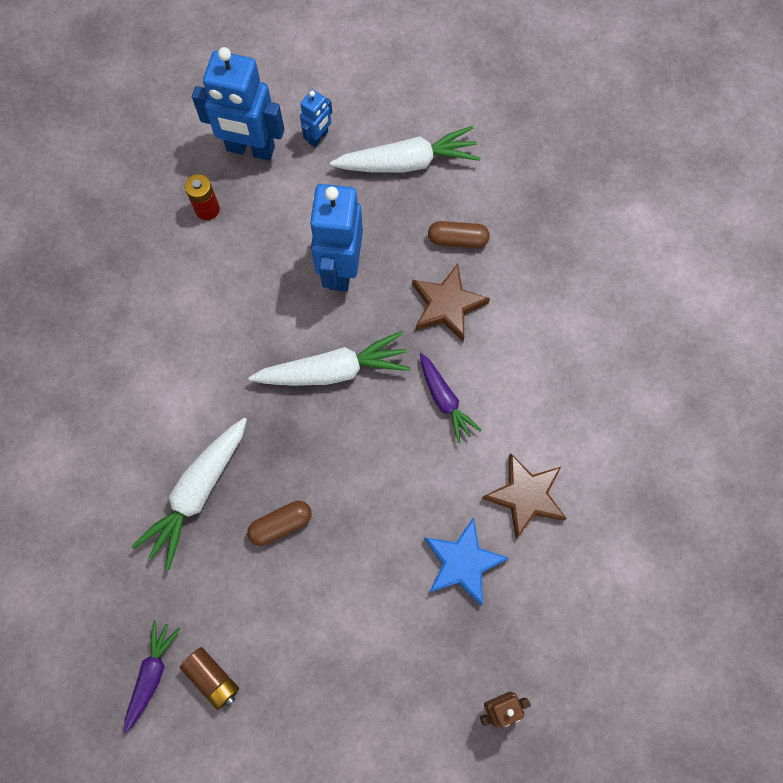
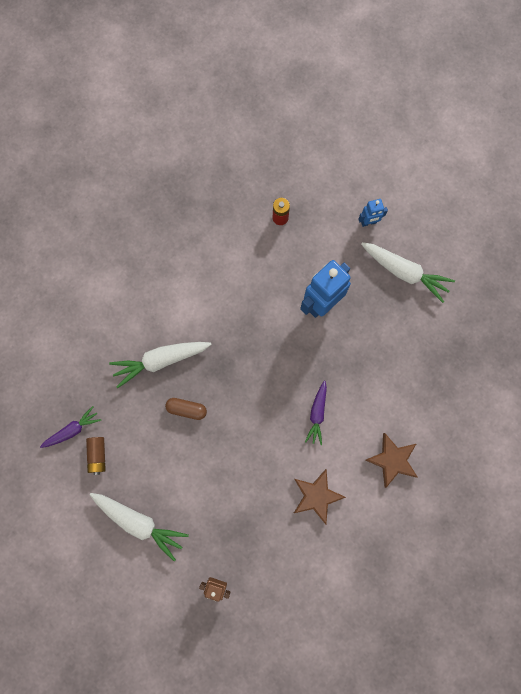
camera: 40 degrees right, 5 degrees up
(250, 149) = (328, 202): blue robot -> none
(333, 370) = (274, 353): white carrot -> white carrot (139, 522)
(447, 305) = (360, 366): brown star -> brown star (392, 460)
(457, 240) = (395, 335): brown capsule -> none
(462, 562) = (257, 502): blue star -> none

